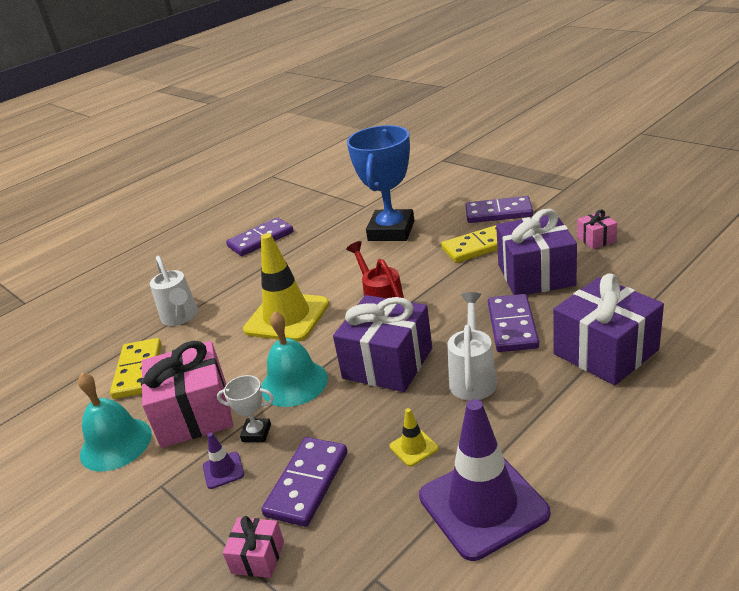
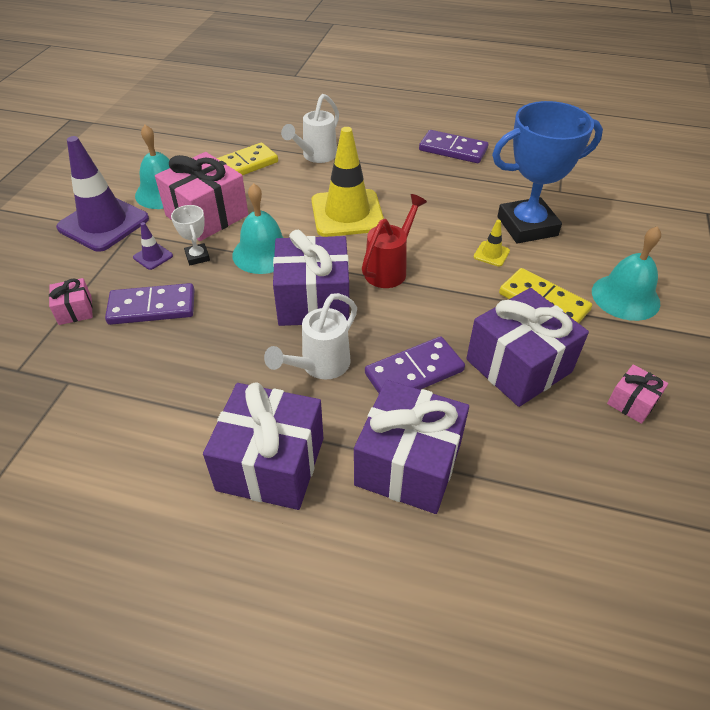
camera: 55 degrees right, 15 degrees up
(413, 447) = (211, 356): yellow traffic cone -> yellow traffic cone (491, 254)
(473, 377) = (319, 366): white watering can -> white watering can turned 150 degrees clockwise
(483, 505) = (157, 424): purple traffic cone -> purple traffic cone (103, 223)
(498, 213) = (625, 297): purple domino -> turquoise bell
(571, 431) = (271, 464): none -> purple gift

